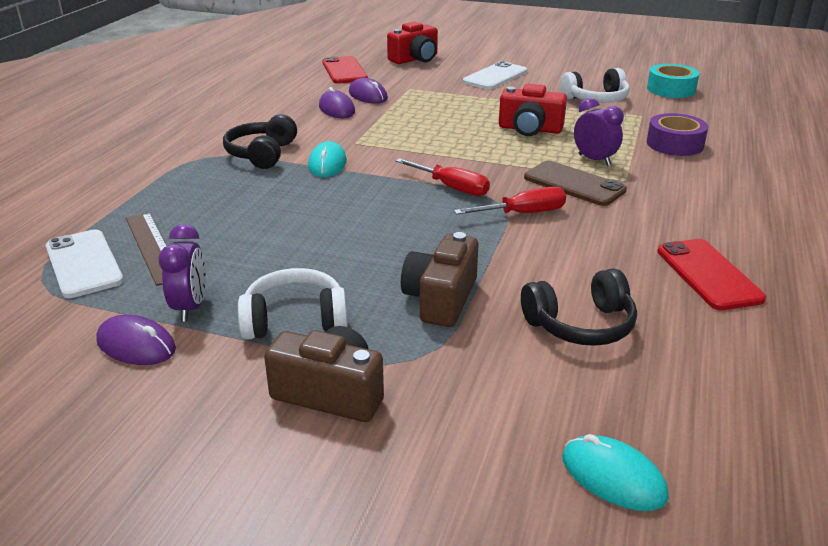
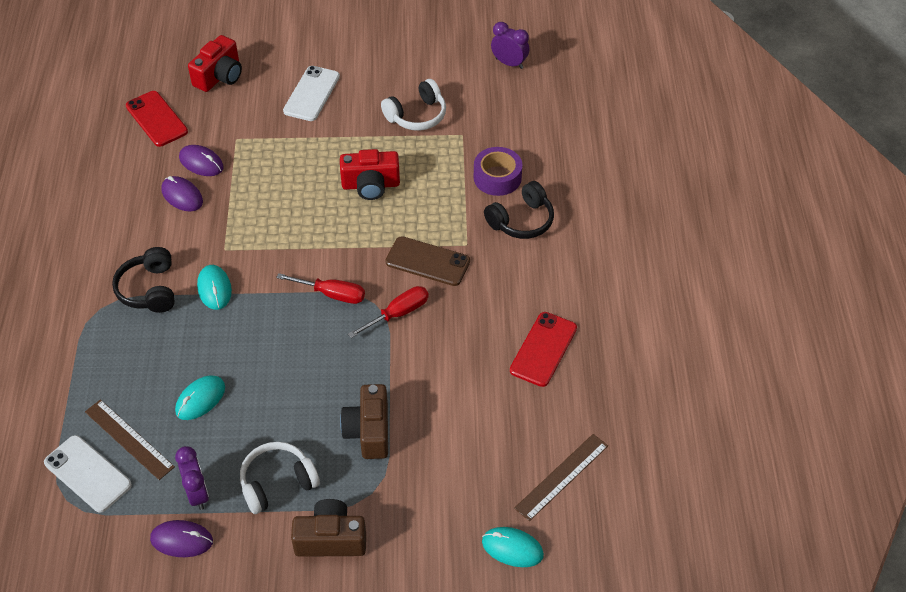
camera: 20 degrees left, 20 degrees up
(255, 233) = (200, 399): none -> turquoise mouse
(580, 325) = (468, 428): black headphones -> black headphones (521, 220)
(594, 160) = (436, 221): purple clock -> purple clock (509, 63)
(671, 89) = (480, 79): turquoise tape -> none
(708, 274) = (543, 349): red phone -> red phone turned 60 degrees clockwise
(716, 407) = (561, 476): none -> brown ruler

